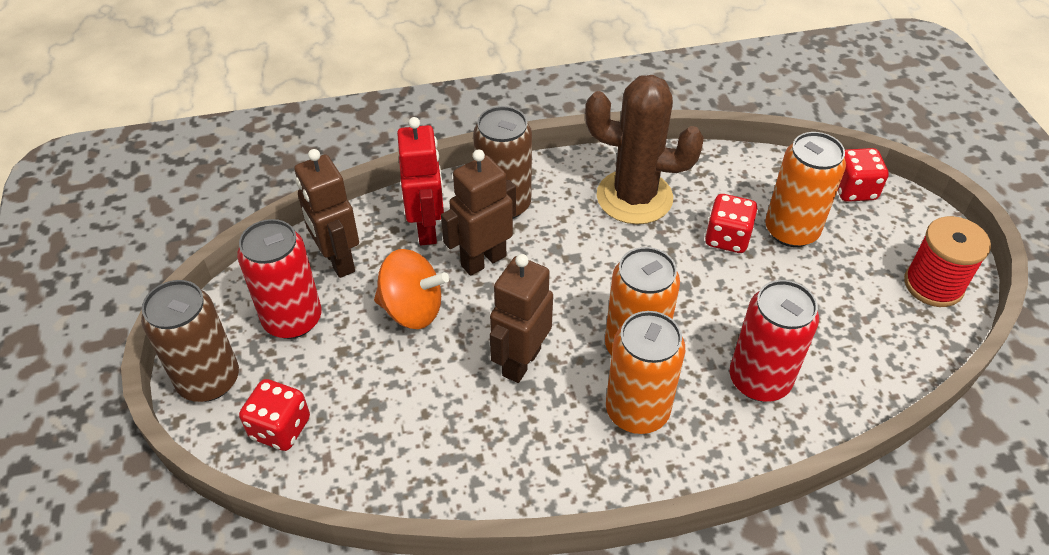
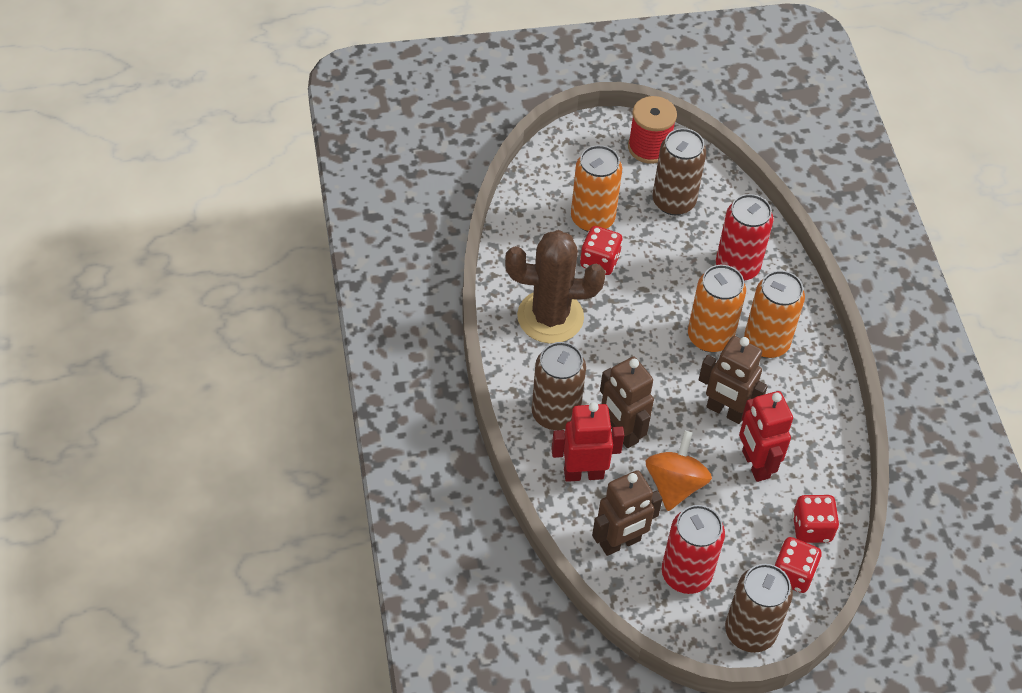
camera: 90 degrees left, 5 degrees up
(442, 392) = (755, 464): none -> red robot
(634, 197) = (550, 317): brown cactus -> brown cactus turned 75 degrees clockwise
(849, 310) = (673, 201): none -> brown can
(853, 190) = (548, 169): red dice -> red dice (811, 528)

